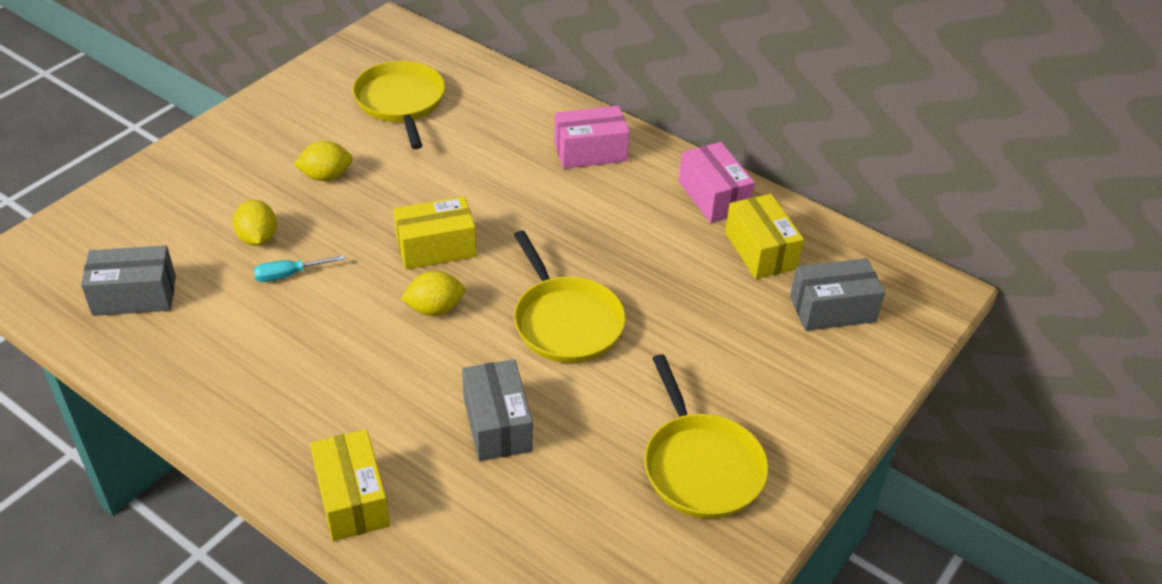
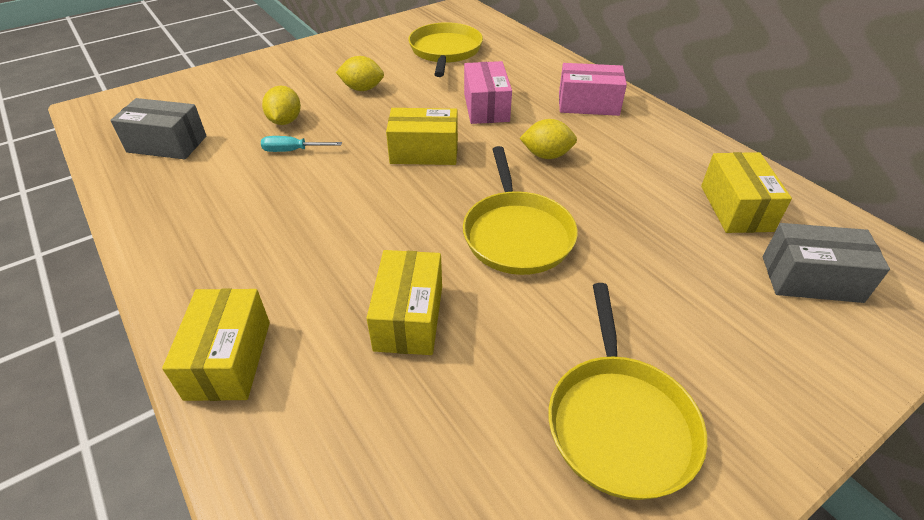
camera: 20 degrees right, 0 degrees up
(435, 309) = (399, 199): yellow lemon -> yellow lemon (546, 155)
(497, 424) = (409, 317): grey box -> yellow box
(713, 197) = (696, 155): pink box -> pink box (486, 107)

